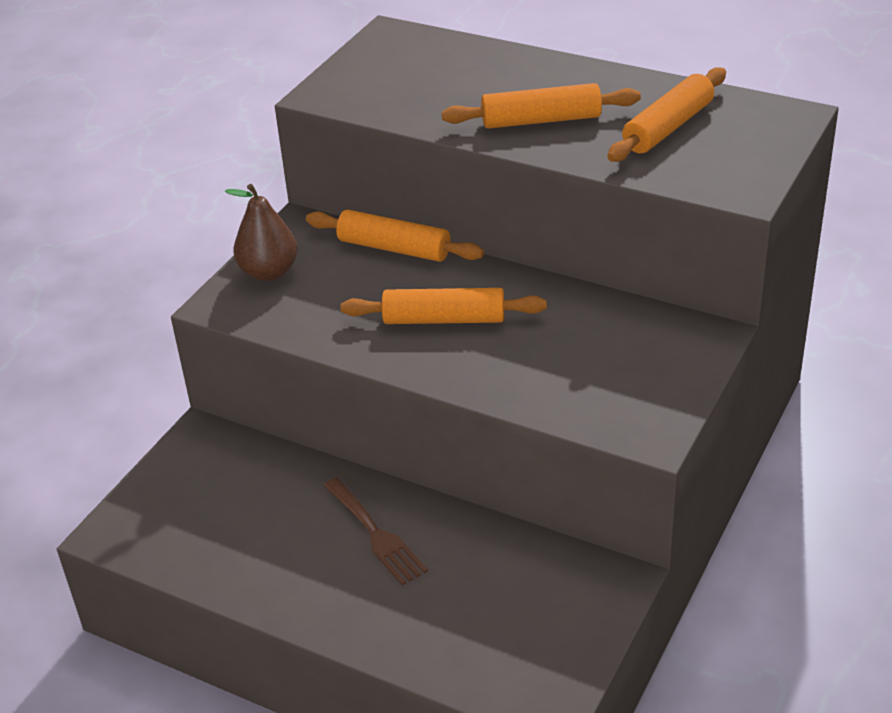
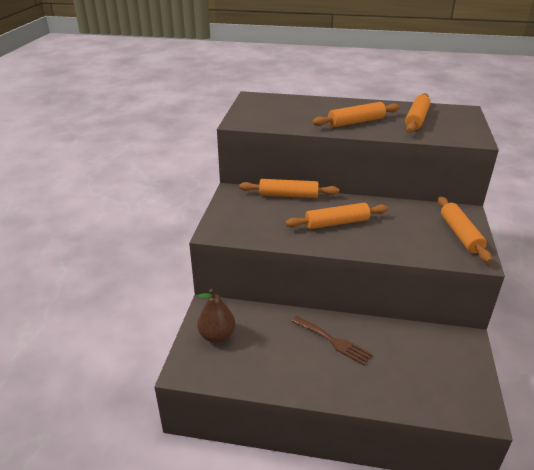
camera: 20 degrees left, 5 degrees down
(269, 272) = (231, 214): brown pear -> brown pear (217, 336)
(659, 379) = (460, 234): none -> orange rolling pin

